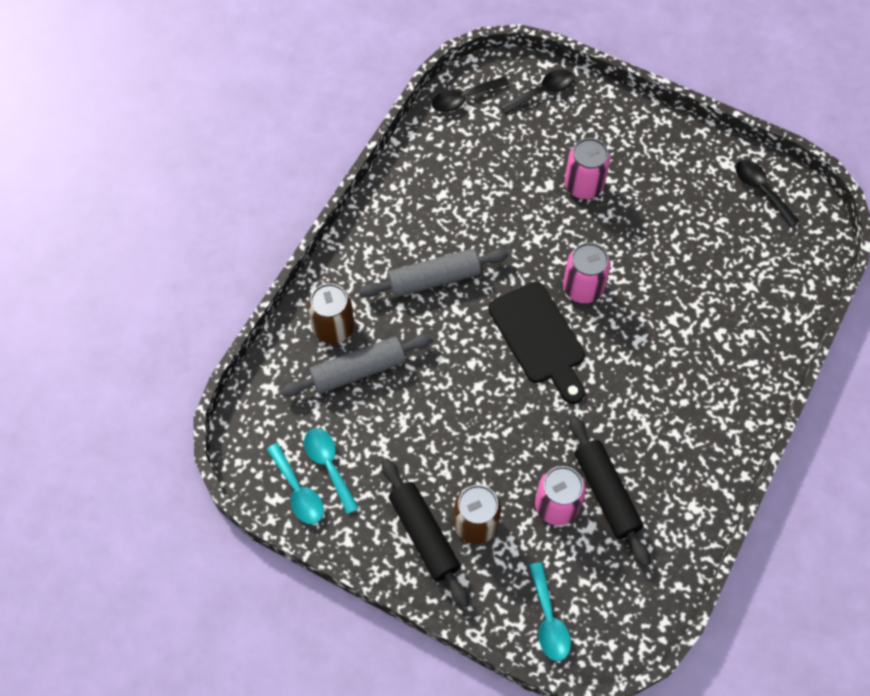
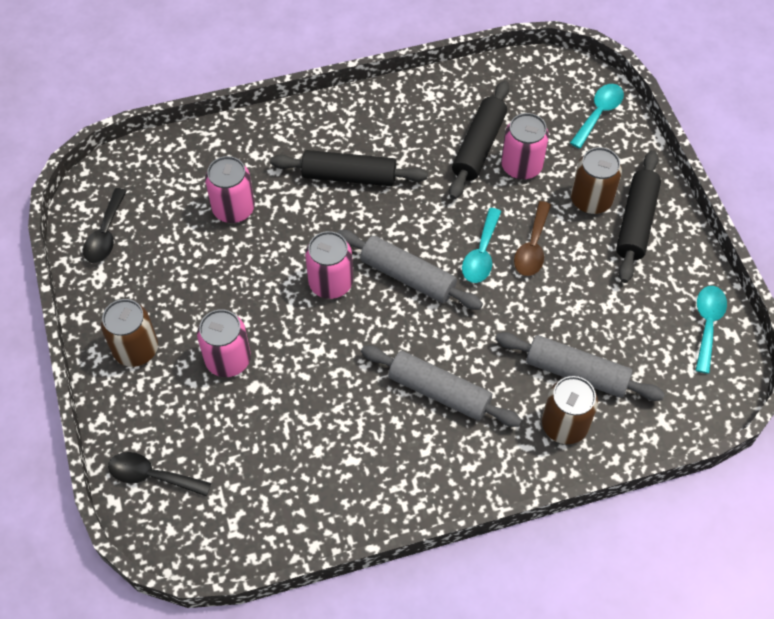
camera: 135 degrees left, 5 degrees down
(328, 465) = (666, 323): turquoise spoon -> turquoise spoon (481, 254)
(463, 99) = (226, 538): black spoon -> none
(479, 440) = (532, 247): none -> brown spoon
(539, 338) = (407, 276): black cutting board -> grey rolling pin
(644, 143) = (136, 349): none -> brown can
(666, 377) = (349, 176): none -> black rolling pin
(709, 280) = (233, 209): none -> pink can

